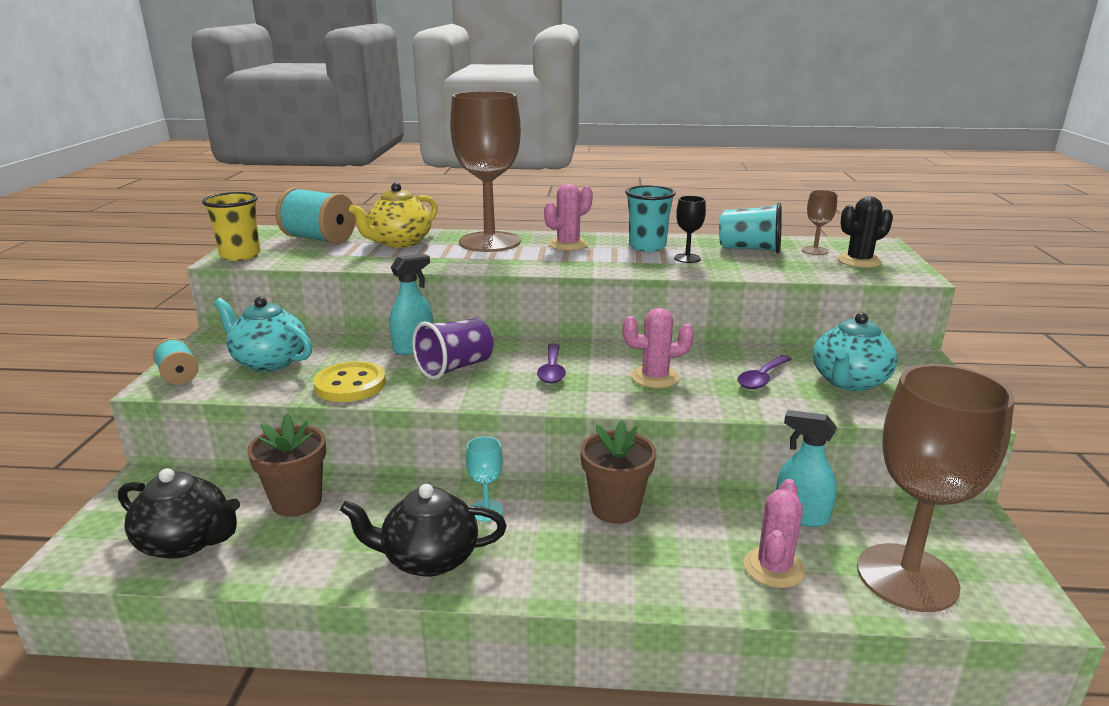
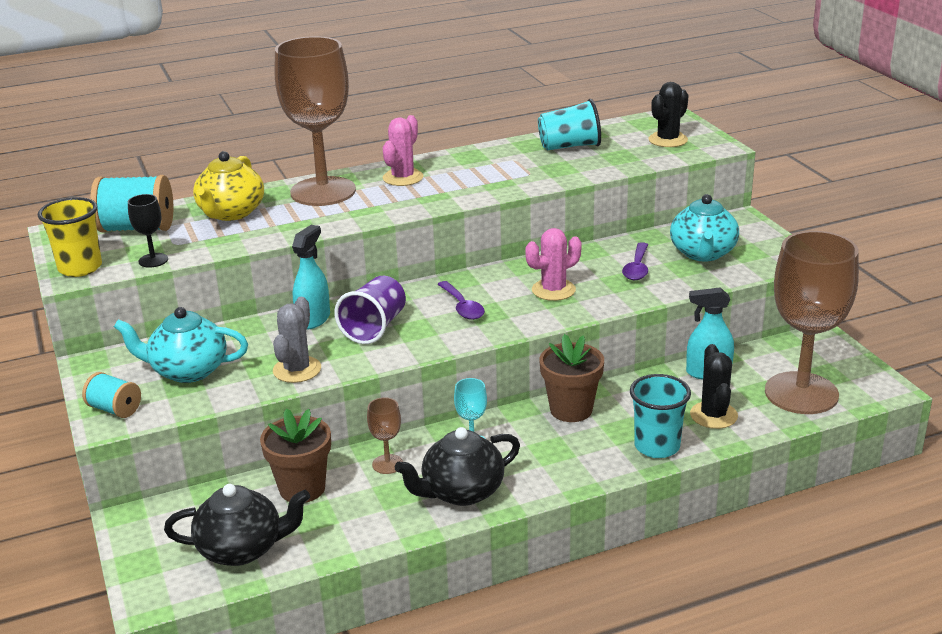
camera: 25 degrees left, 5 degrees up
(350, 385) = (297, 370): yellow button -> grey cactus
(647, 246) = (478, 163): turquoise cup -> turquoise cup (657, 446)
(687, 258) = (525, 169): black goblet -> black goblet (153, 260)
(774, 568) = (713, 415): pink cactus -> black cactus
(815, 251) = (625, 136): brown goblet -> brown goblet (387, 464)

